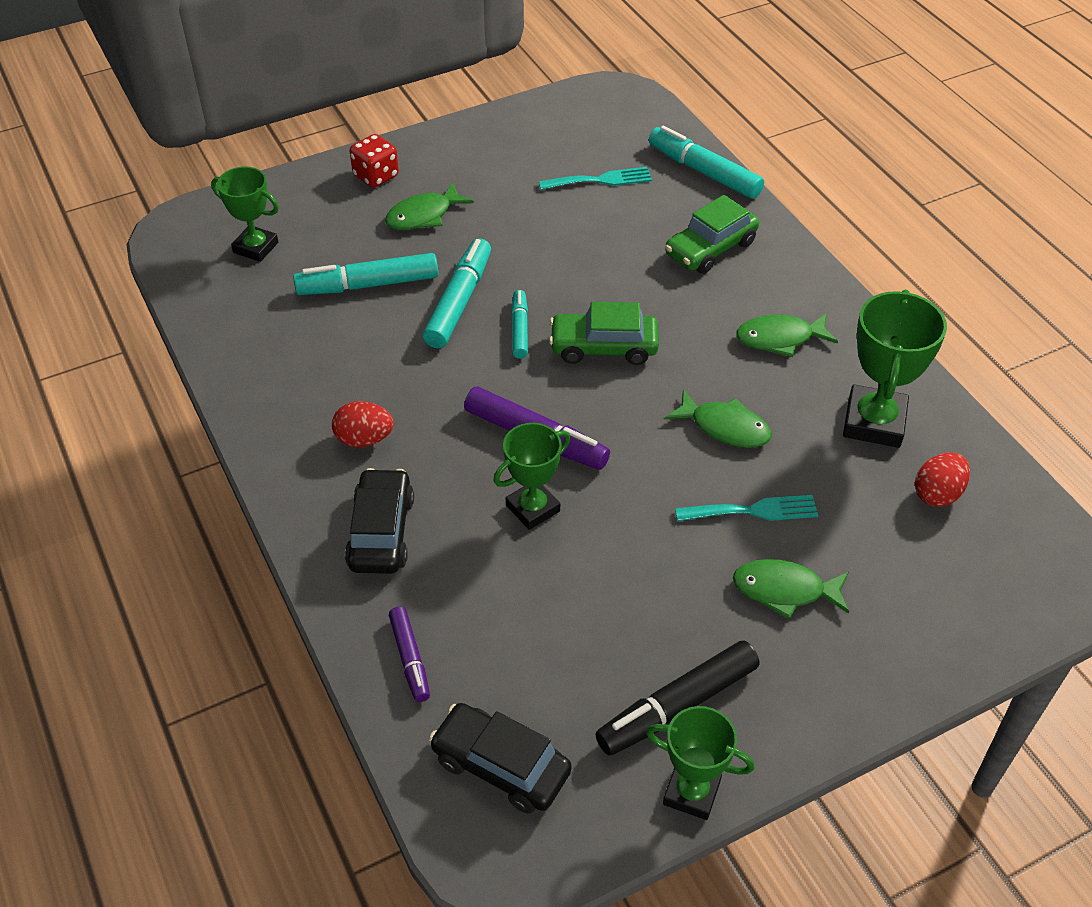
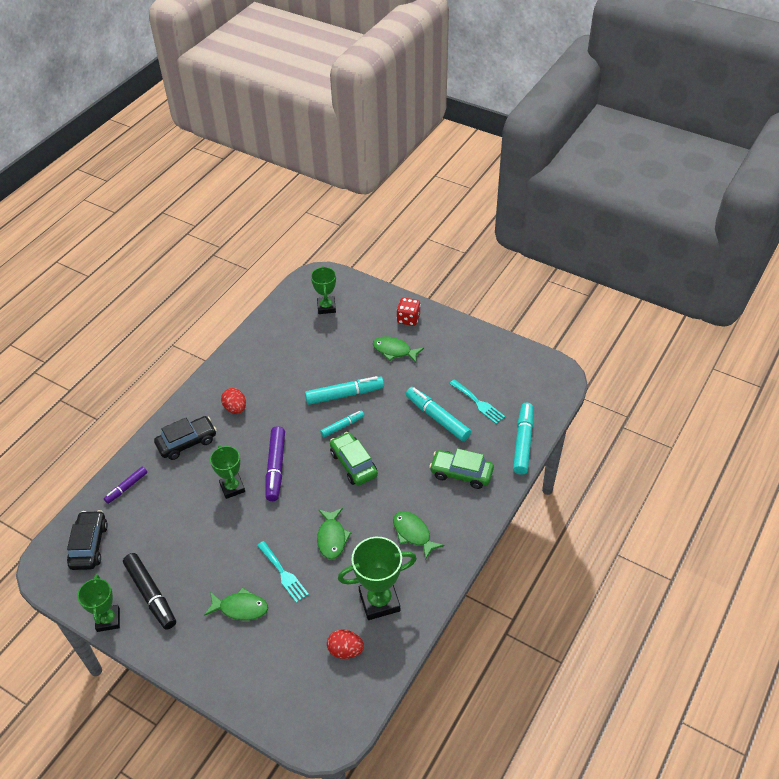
camera: 60 degrees right, 0 degrees up
(368, 285) = (331, 357): turquoise marker -> turquoise marker (437, 418)
(533, 508) = (232, 488): green trophy -> green trophy turned 45 degrees clockwise
(677, 706) = (151, 594): black marker -> black marker turned 150 degrees counterclockwise
(784, 590) = (240, 608): green fish -> green fish turned 120 degrees clockwise

